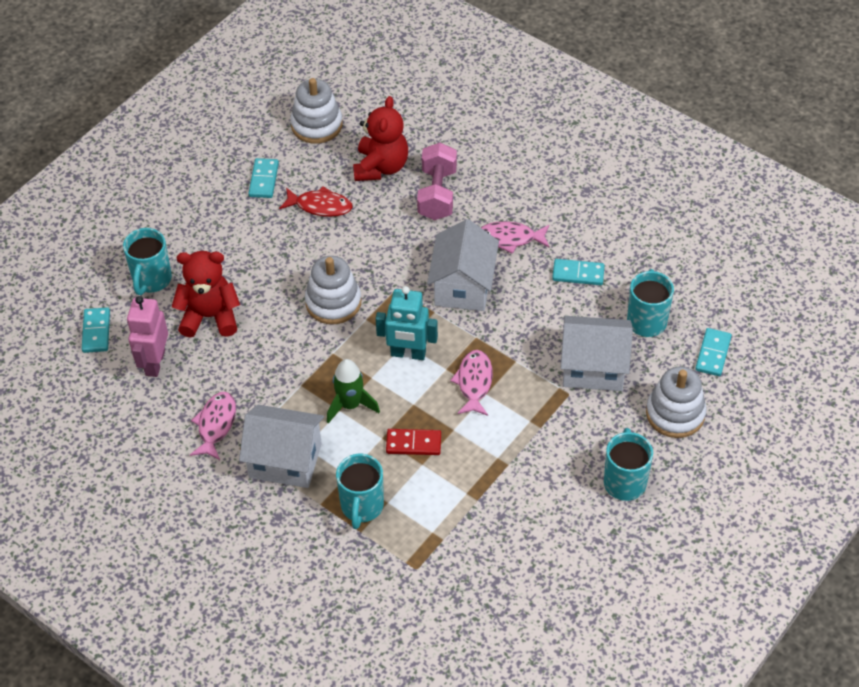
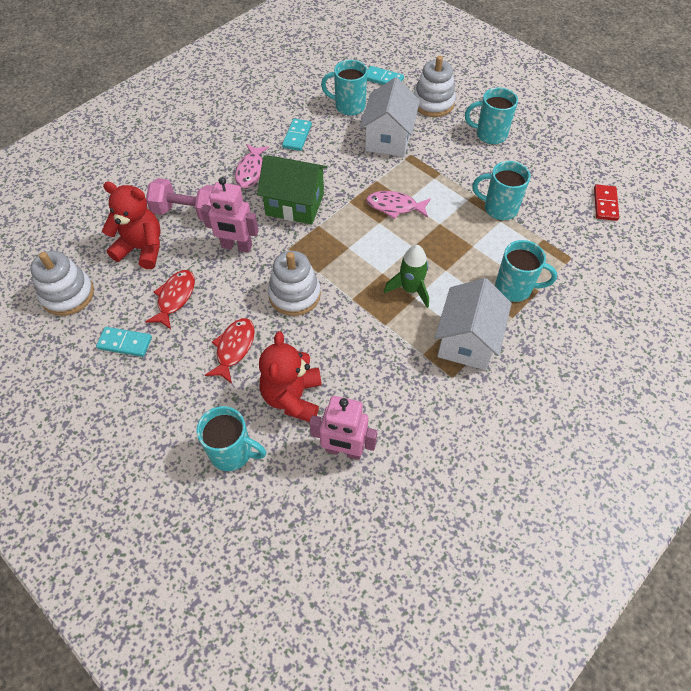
camera: 85 degrees left, 5 degrees up
(96, 331) = (293, 511): turquoise domino -> none
(216, 425) = (425, 396): pink fish -> none
(263, 263) = (234, 348): none -> red fish
(393, 244) = (236, 246): none -> pink robot
(408, 354) = (360, 246): turquoise robot -> none
(413, 443) = (452, 249): red domino -> red domino (605, 204)
(463, 286) = (295, 204): white house -> green house
(487, 491) = (499, 208): none -> turquoise mug

